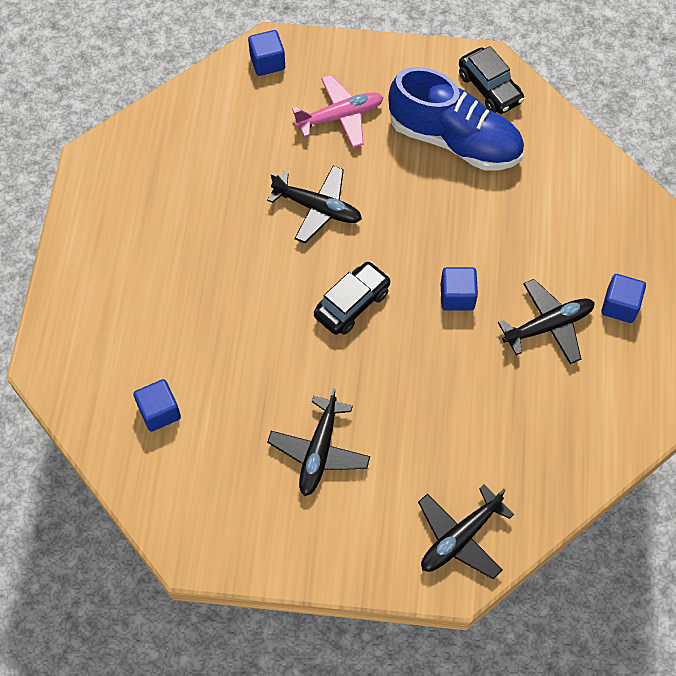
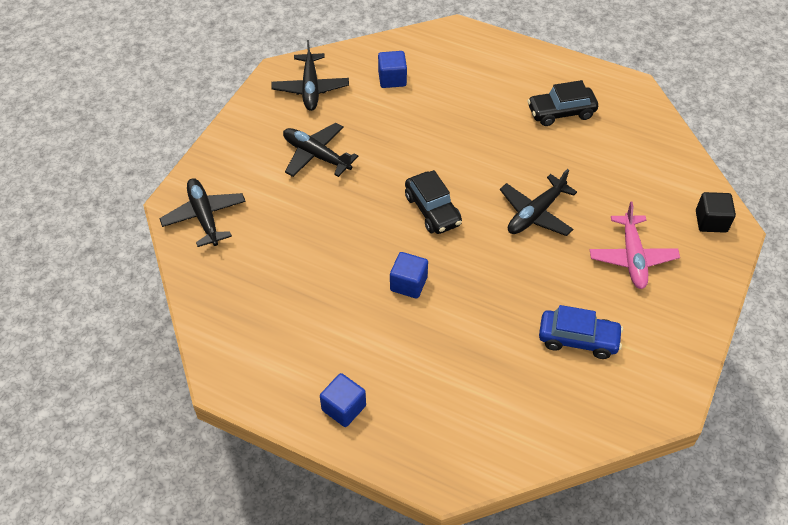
camera: 110 degrees right, 10 degrees down
(267, 62) = (711, 221): blue cube -> black cube
(455, 141) = (578, 339): blue shoe -> blue car
(489, 88) = (636, 393): black car -> black car (561, 112)
(548, 326) = (350, 341): black plane -> black plane (310, 88)

